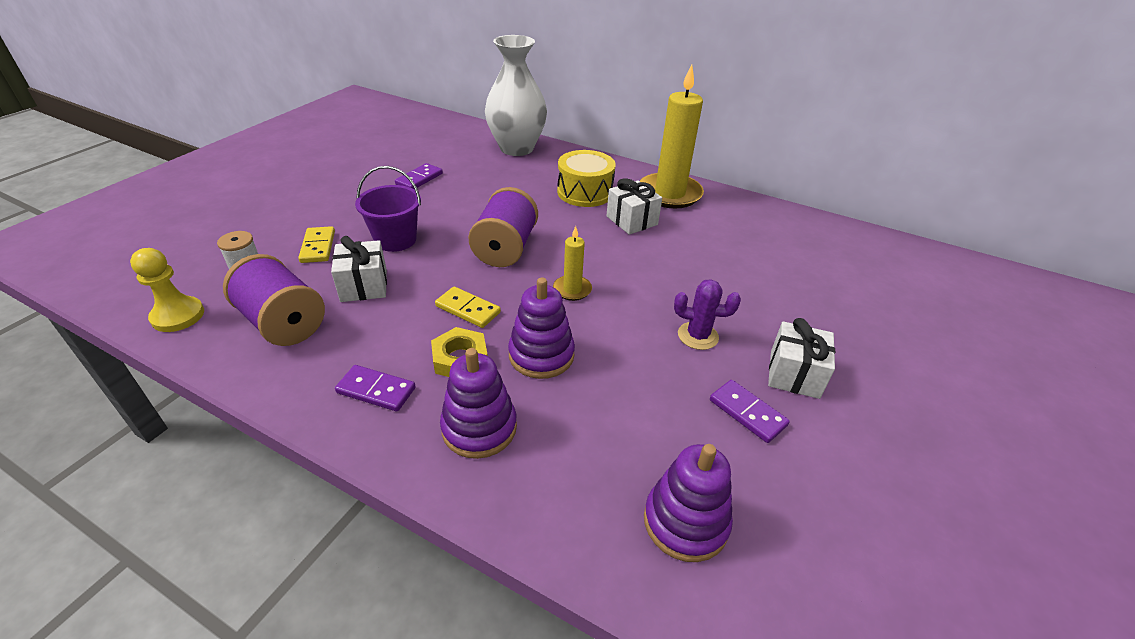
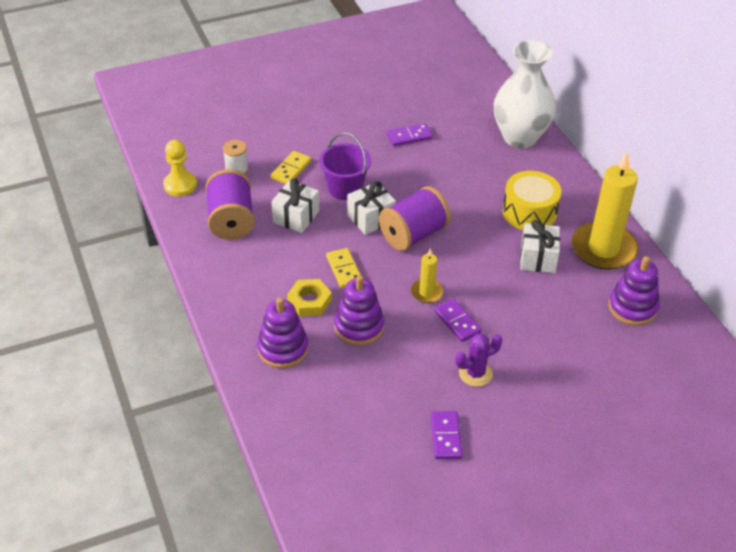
camera: 40 degrees right, 5 degrees up
(376, 390) = (248, 294): purple domino -> purple domino (457, 322)
(685, 522) = (340, 463): purple stacking toy -> purple stacking toy (632, 307)
(698, 336) = (475, 373): purple cactus -> purple cactus turned 75 degrees counterclockwise
(794, 374) = (509, 436): white gift -> white gift (371, 218)

